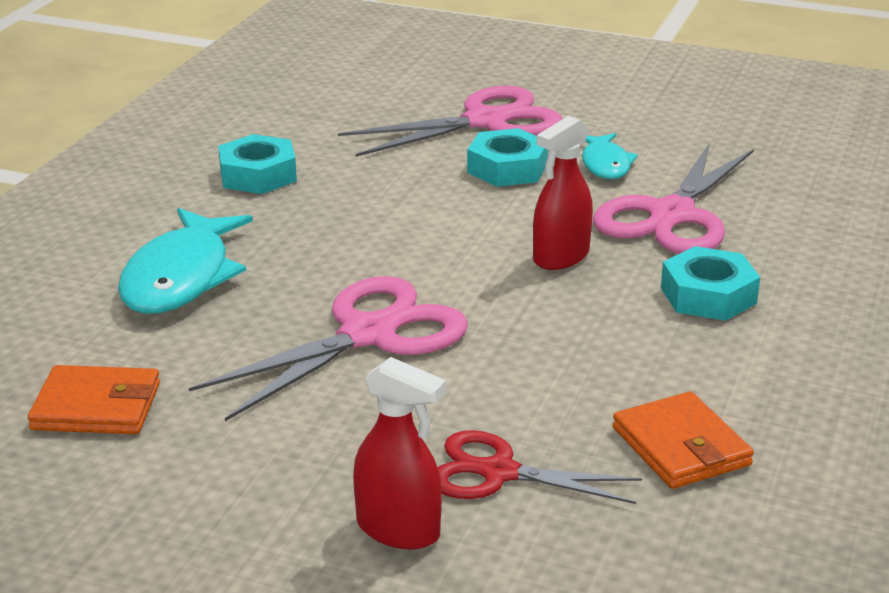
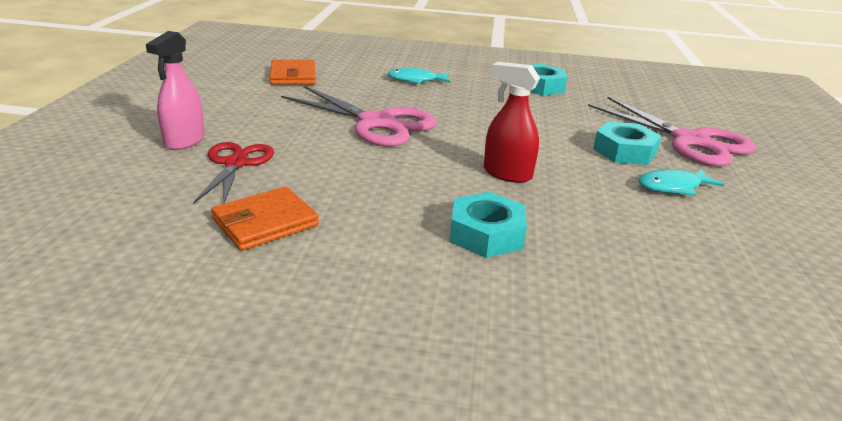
camera: 75 degrees right, 0 degrees up
(181, 278) = (415, 80): turquoise fish -> turquoise fish, size x0.57
(398, 530) = (184, 141): red spray bottle -> pink spray bottle
(672, 216) = (611, 217): pink scissors -> none

